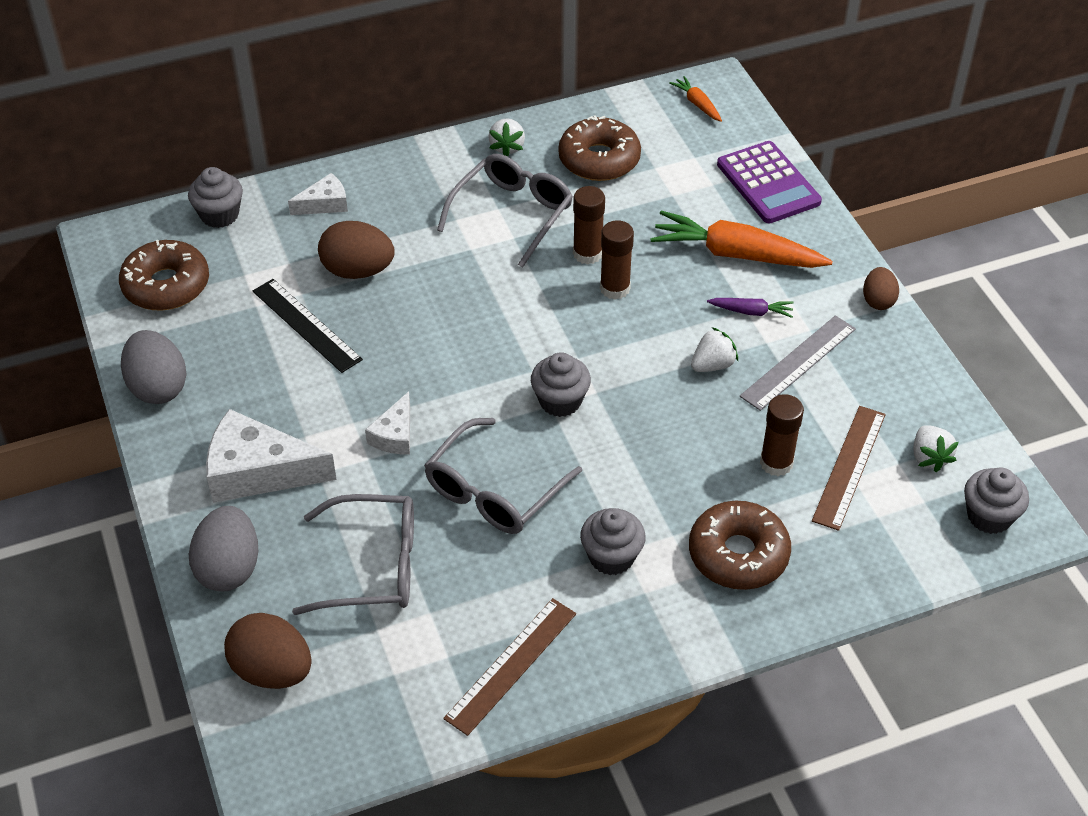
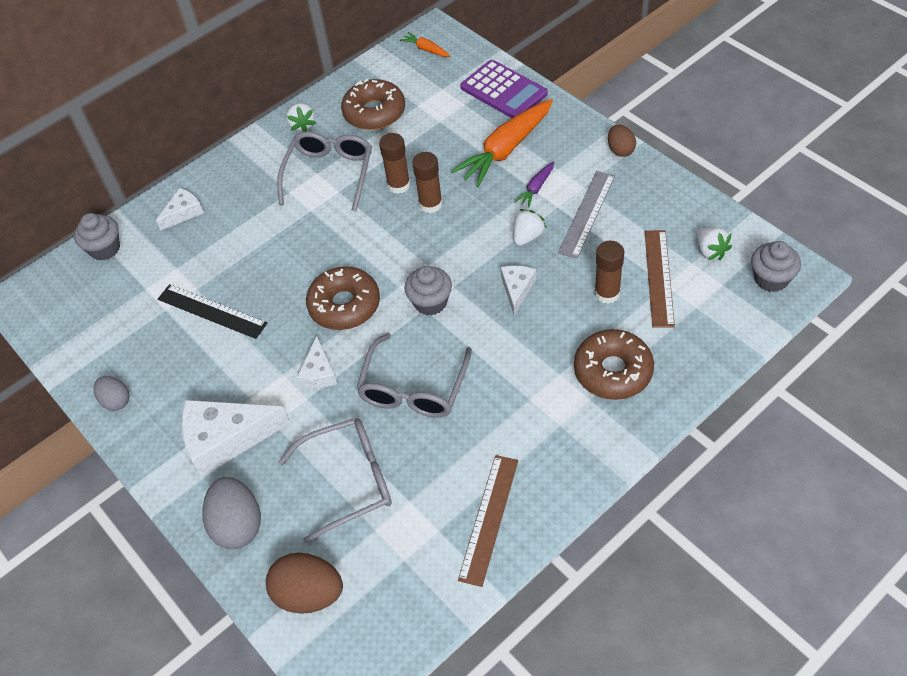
camera: 15 degrees left, 5 degrees up
(158, 387) = (116, 401): grey egg -> grey egg, size x0.60
(166, 285) = (87, 318): brown donut -> brown donut (344, 305)
(358, 271) = (232, 256): brown egg -> none
(611, 557) = (523, 407): grey cupcake -> none
(670, 421) = (517, 289): none -> white cheese
(736, 254) = (506, 149): orange carrot -> orange carrot turned 45 degrees counterclockwise
(751, 312) = (536, 188): purple carrot -> purple carrot turned 135 degrees clockwise

